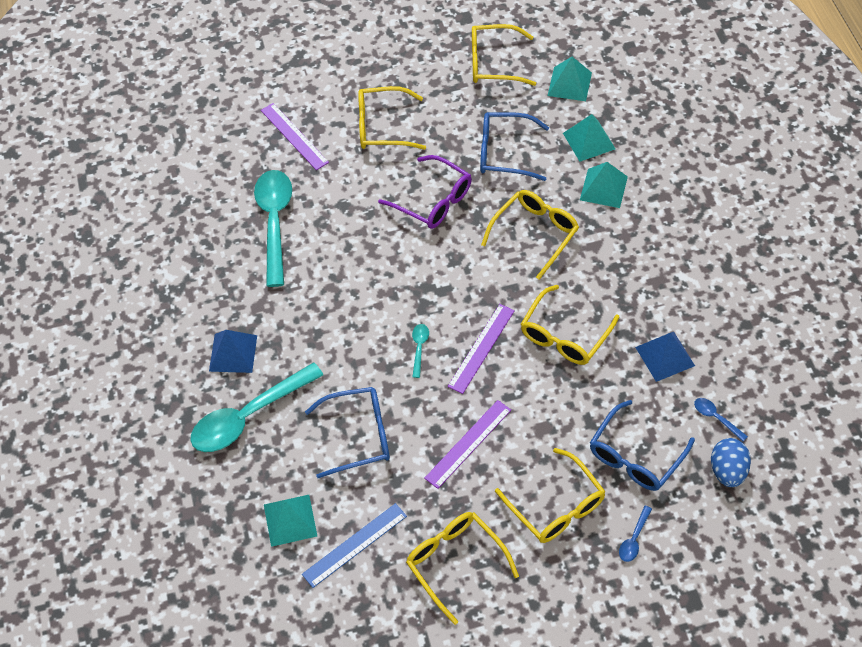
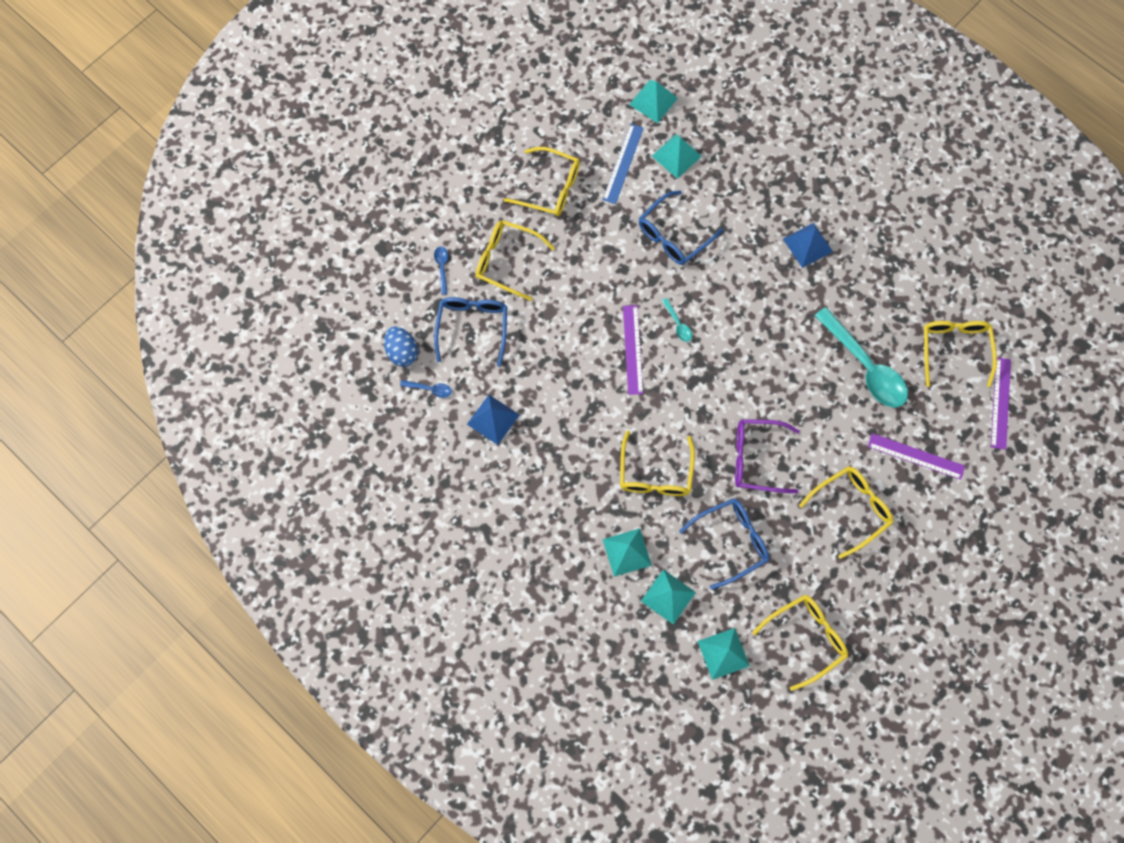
camera: 145 degrees right, 15 degrees up
(249, 416) = (759, 207): turquoise spoon -> none
(266, 601) = (653, 101): none -> turquoise pyramid
(468, 443) = (594, 271): purple ruler -> purple ruler (1000, 403)
(565, 335) = (577, 395): yellow glasses -> yellow glasses (954, 349)

